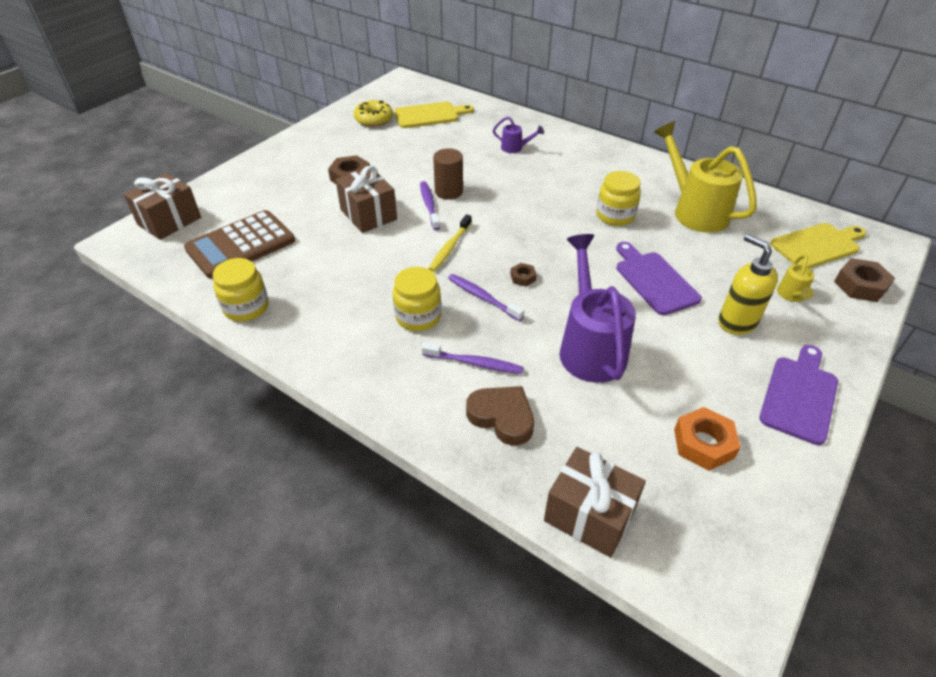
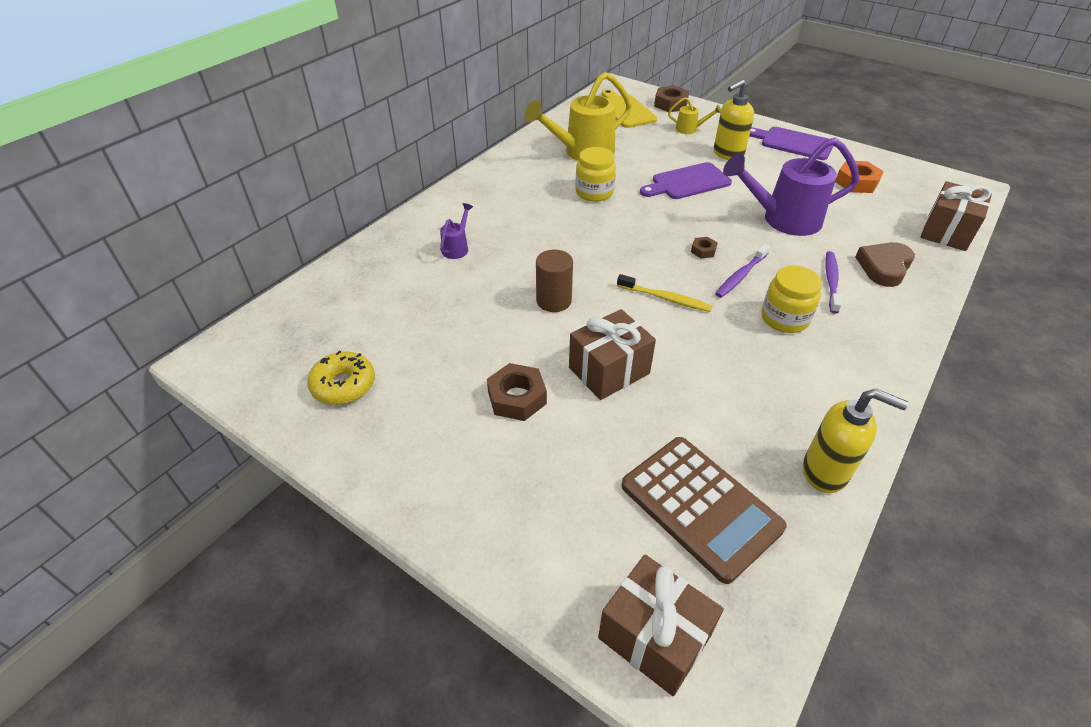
camera: 90 degrees left, 0 degrees up
(246, 307) = (825, 472): yellow jar -> yellow soap dispenser
(429, 115) = (348, 323): yellow cutting board -> none
(429, 205) = (584, 316): purple toothbrush -> none

